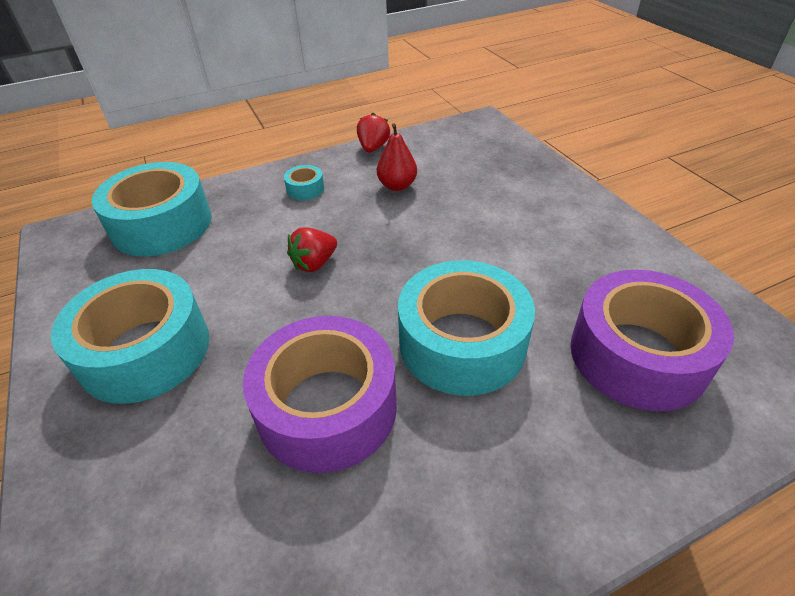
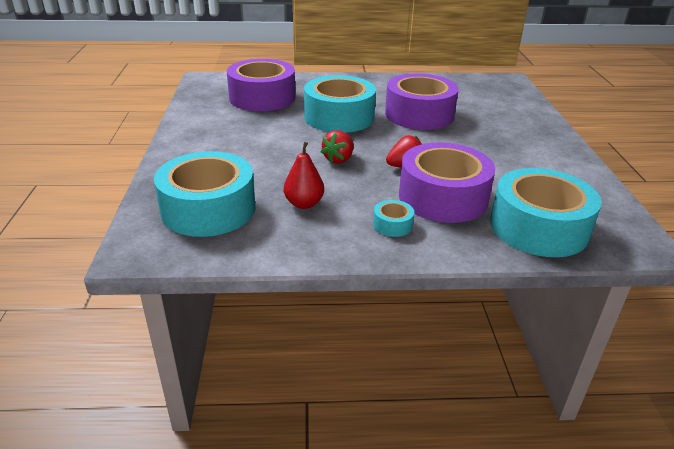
camera: 160 degrees left, 10 degrees down
(145, 350) = (520, 151): turquoise tape -> turquoise tape (208, 209)
(261, 232) = (443, 197): none -> purple tape
(373, 148) = (294, 254): red strawberry -> red strawberry (339, 159)

